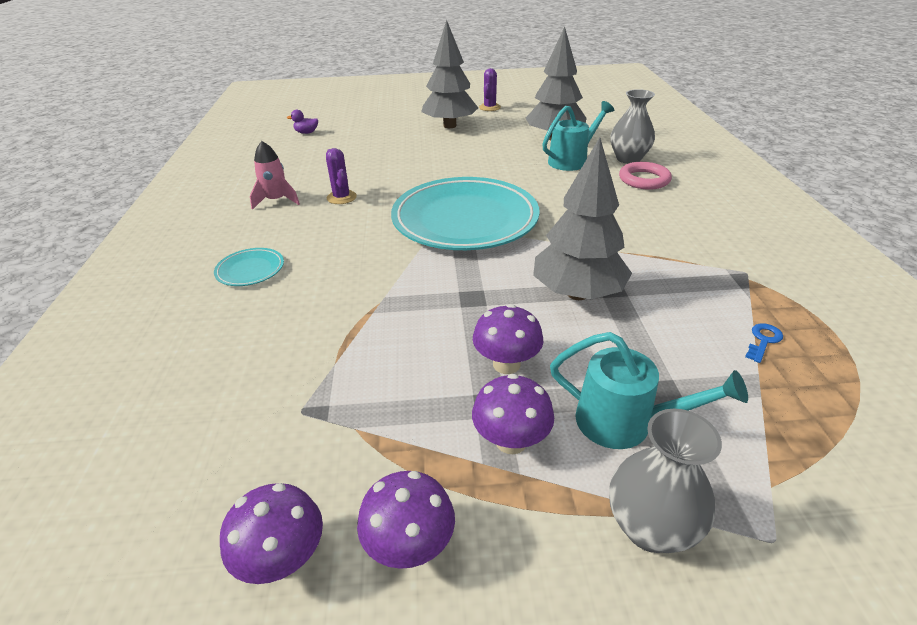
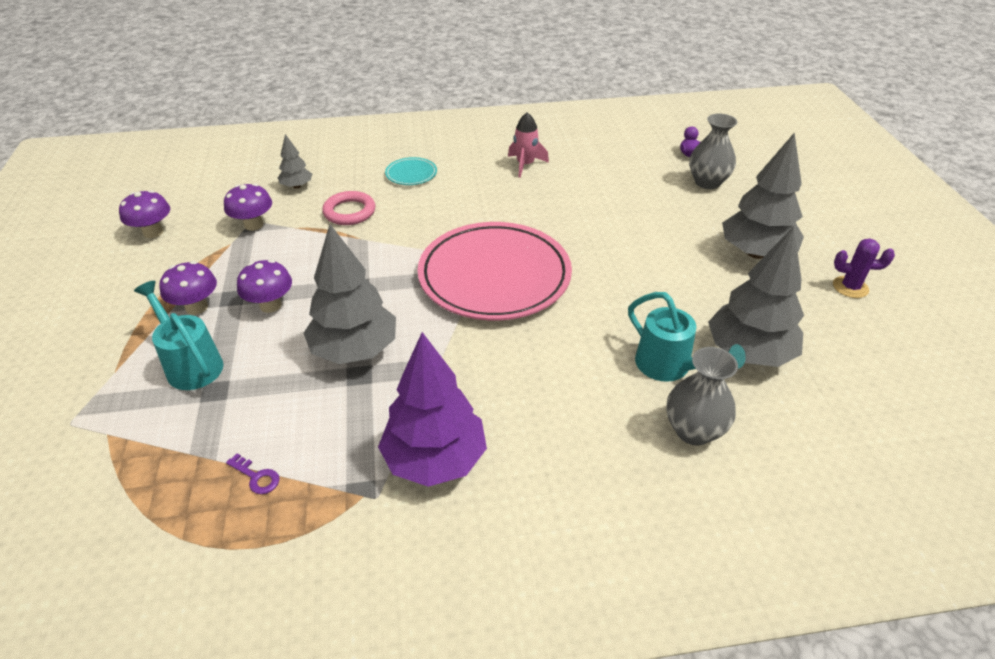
camera: 85 degrees right, 5 degrees up
(220, 372) = (297, 186): none -> grey tree
(341, 197) = (535, 197): purple cactus -> none
(410, 545) = (141, 271): purple mushroom -> purple mushroom (254, 225)
(465, 220) = (494, 276): turquoise plate -> pink plate
(625, 423) = (191, 364): turquoise watering can -> turquoise watering can turned 120 degrees clockwise
(644, 179) = (620, 438): pink ring -> pink ring (349, 212)
(650, 527) = (107, 365): grey vase -> grey vase (707, 182)
(695, 247) = (435, 460): none -> purple tree
(763, 340) = (256, 477): blue key -> purple key

